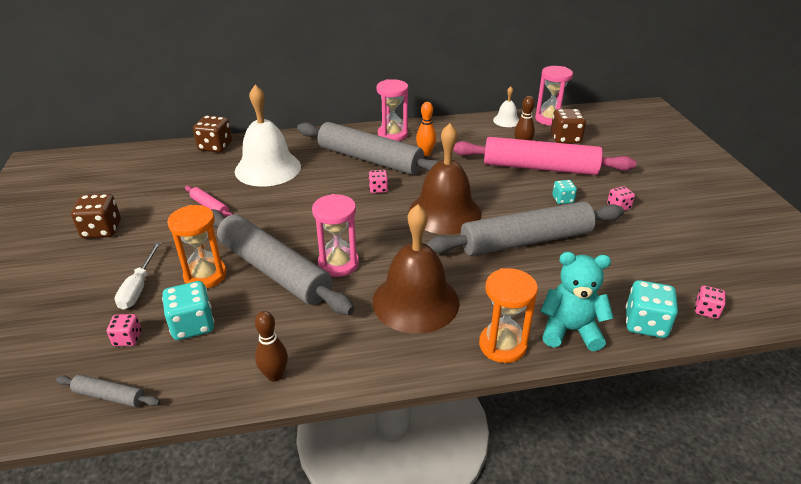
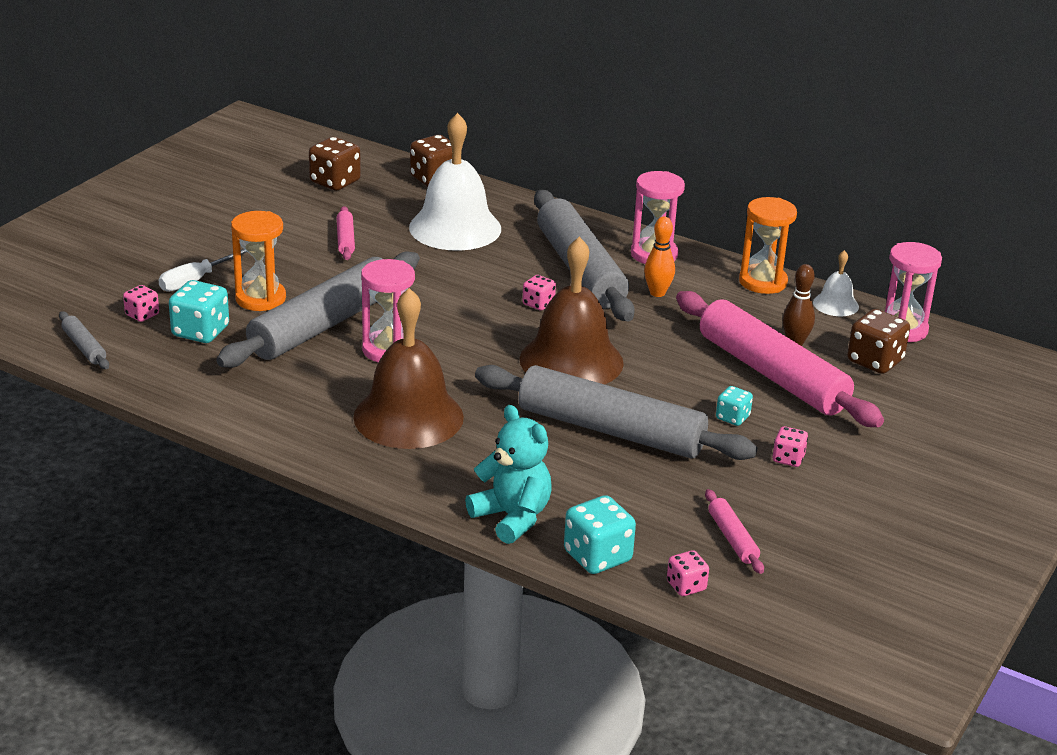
camera: 40 degrees right, 5 degrees down
(102, 230) = (226, 215): brown dice -> brown dice (335, 182)
(274, 270) = (323, 325): grey rolling pin -> grey rolling pin turned 45 degrees clockwise
(275, 375) = (213, 401): brown bowling pin -> none
(502, 345) = (429, 490): orange hourglass -> orange hourglass (762, 282)
(674, 266) = (732, 538): none -> pink rolling pin

